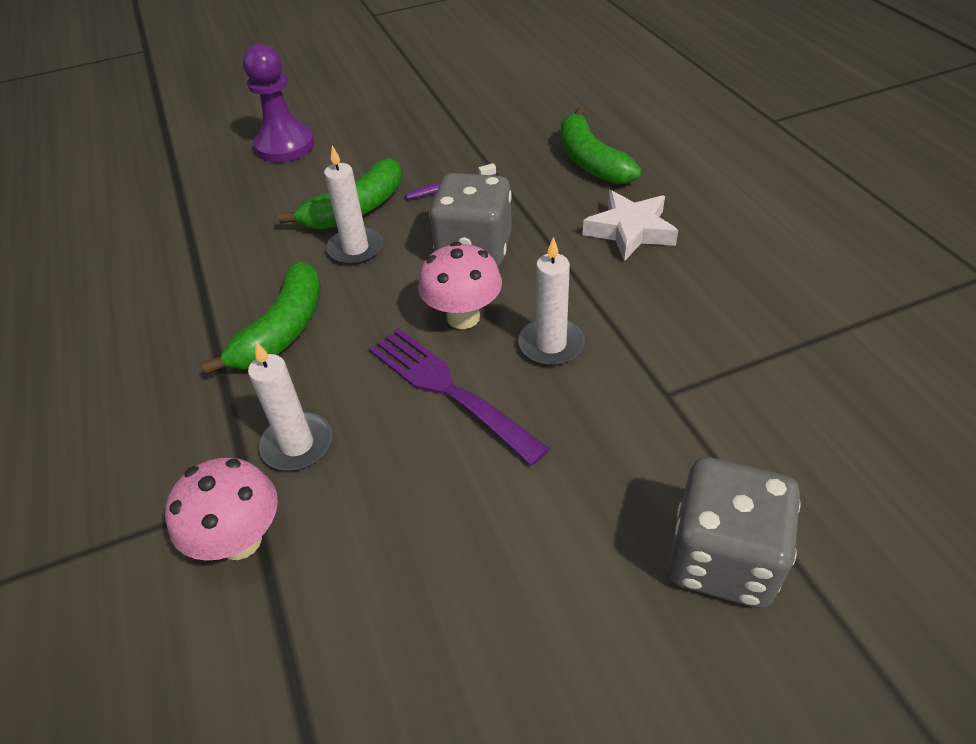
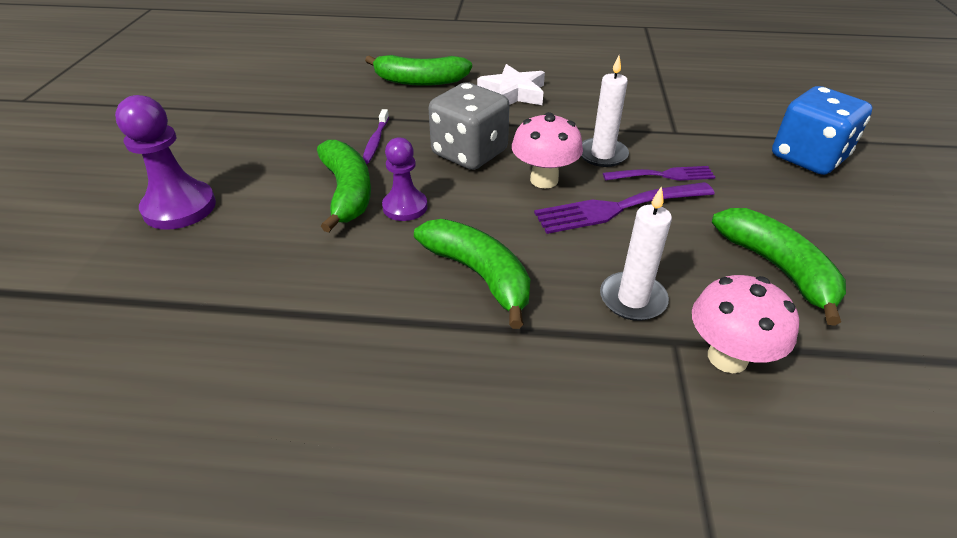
camera: 65 degrees left, 5 degrees down
(356, 249) = (405, 207): white candle -> purple pawn
(413, 561) = (777, 268): none -> green banana
(546, 409) = (663, 175): none -> purple fork
(722, 558) = (808, 157): grey dice -> blue dice

